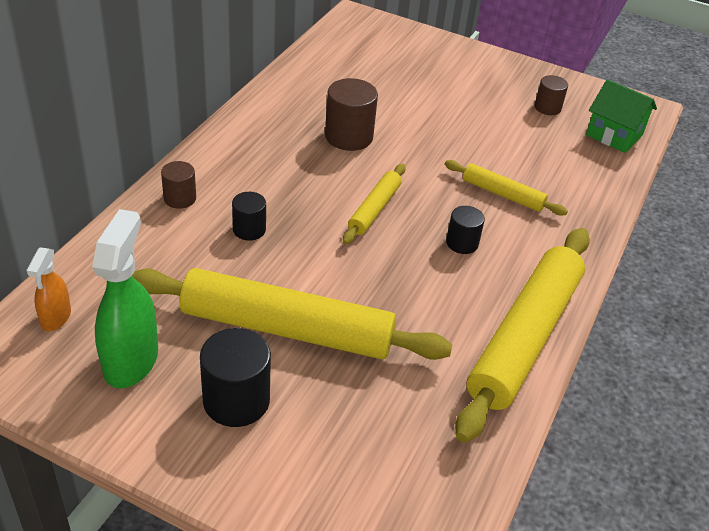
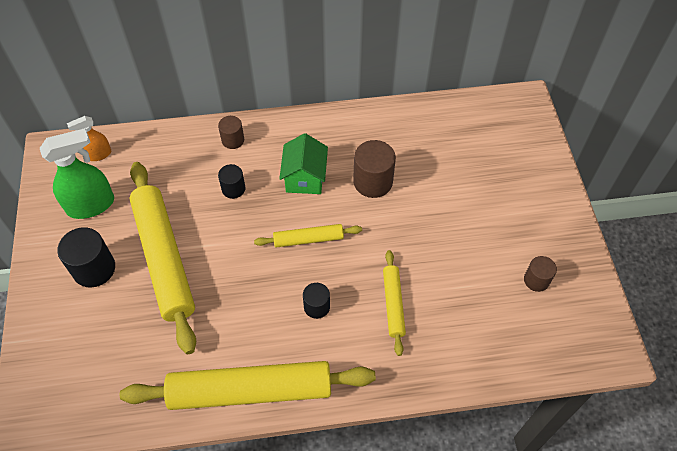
camera: 60 degrees right, 15 degrees up
(614, 135) = (547, 344): green house -> green house (305, 178)

